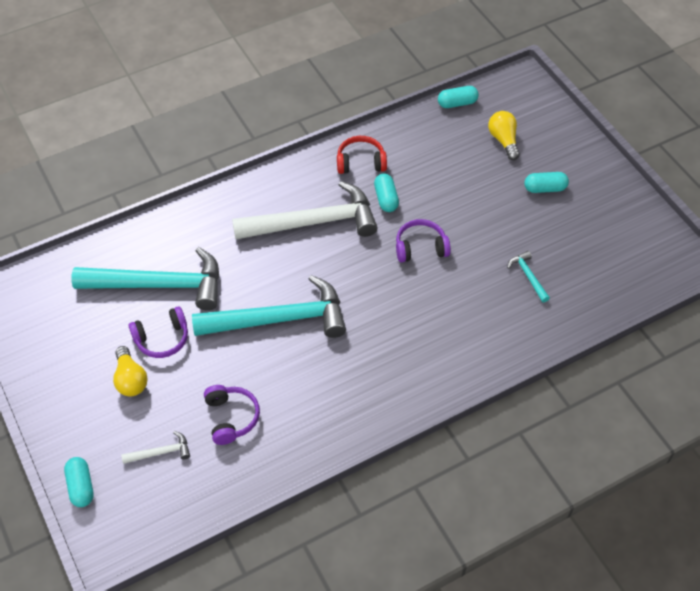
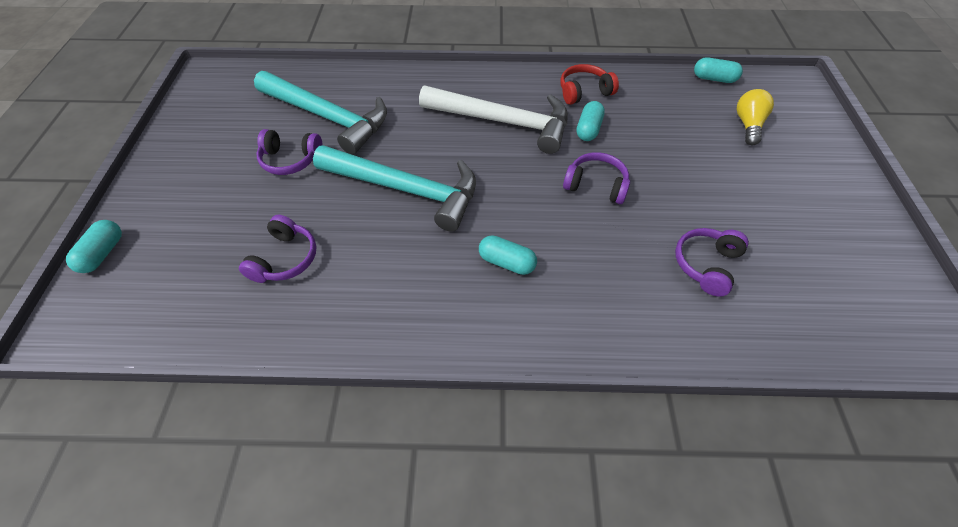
camera: 30 degrees right, 0 degrees up
(130, 379) = (234, 181): yellow light bulb -> none
(161, 452) = (195, 258): white hammer -> none
(361, 162) = (584, 92): red headphones -> red headphones turned 45 degrees counterclockwise
(528, 276) = (706, 265): turquoise hammer -> purple headphones
(545, 188) = (774, 185): turquoise capsule -> turquoise capsule (506, 262)

